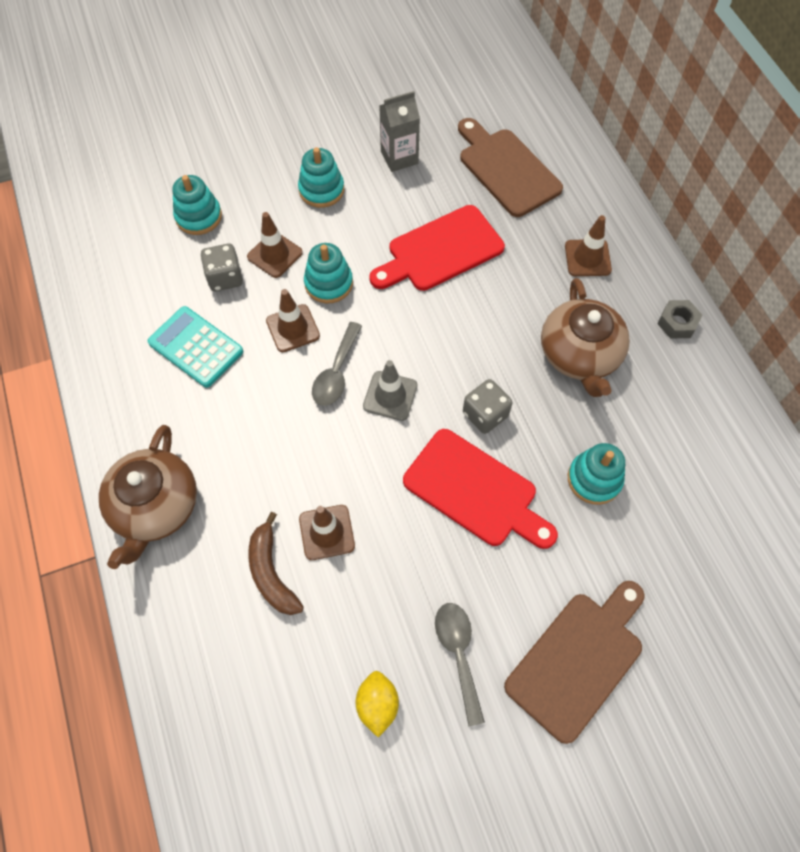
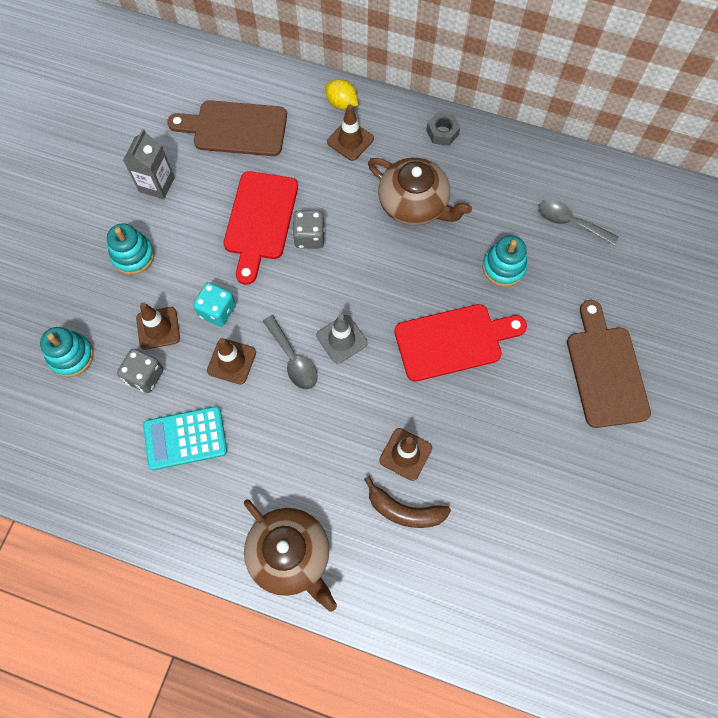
camera: 50 degrees left, 5 degrees up
(328, 283) = (217, 311): turquoise stacking toy -> turquoise dice
(377, 704) = (543, 509): yellow lemon -> yellow lemon (341, 103)
(458, 654) = (550, 436): grey spoon -> grey spoon (570, 223)
(485, 414) = (406, 293): grey dice -> grey dice (309, 237)

